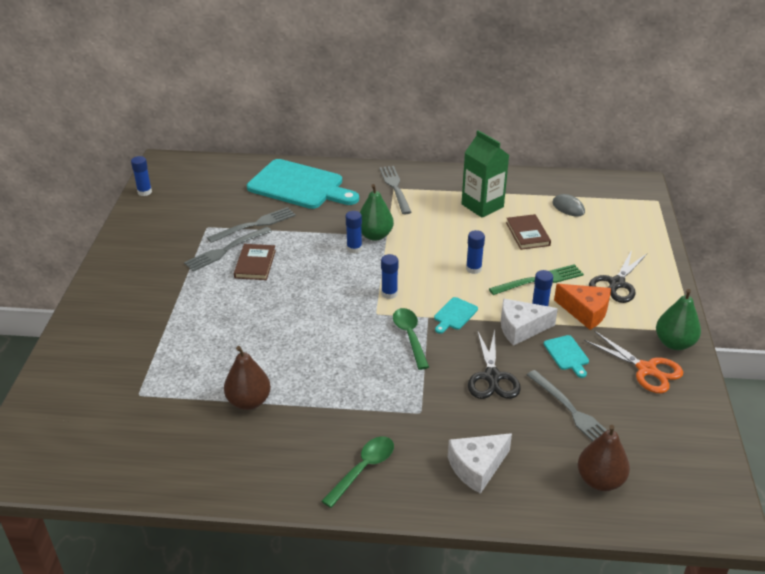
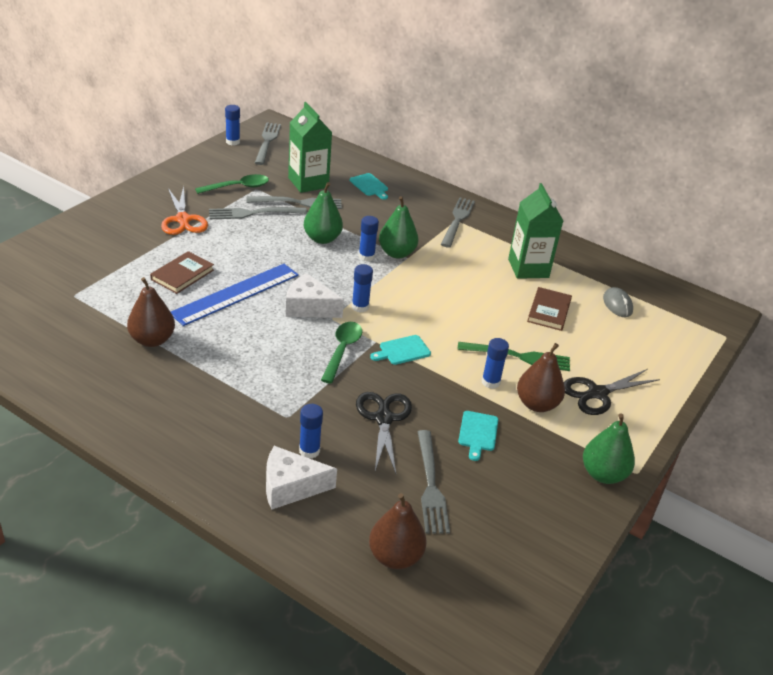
camera: 25 degrees right, 0 degrees up
(175, 180) = (267, 142): none -> grey fork
(246, 203) = (308, 182): none -> green carton
(255, 264) = (267, 234): brown book -> brown book (182, 275)
(280, 328) = (236, 294): none -> blue ruler
(299, 186) = (369, 186): turquoise cutting board -> turquoise cutting board, size x0.41
(304, 248) = (322, 239): none -> green pear
(363, 469) = (191, 438): green spoon -> green spoon (238, 187)
(473, 269) = (462, 319): blue glue stick -> blue glue stick (309, 451)
(492, 377) = (383, 418): black scissors -> black scissors turned 150 degrees clockwise
(521, 328) = (455, 390): white cheese -> white cheese (309, 307)
(585, 312) = (537, 404): orange cheese -> brown pear
(646, 369) = (547, 484): orange scissors -> orange scissors (183, 219)

